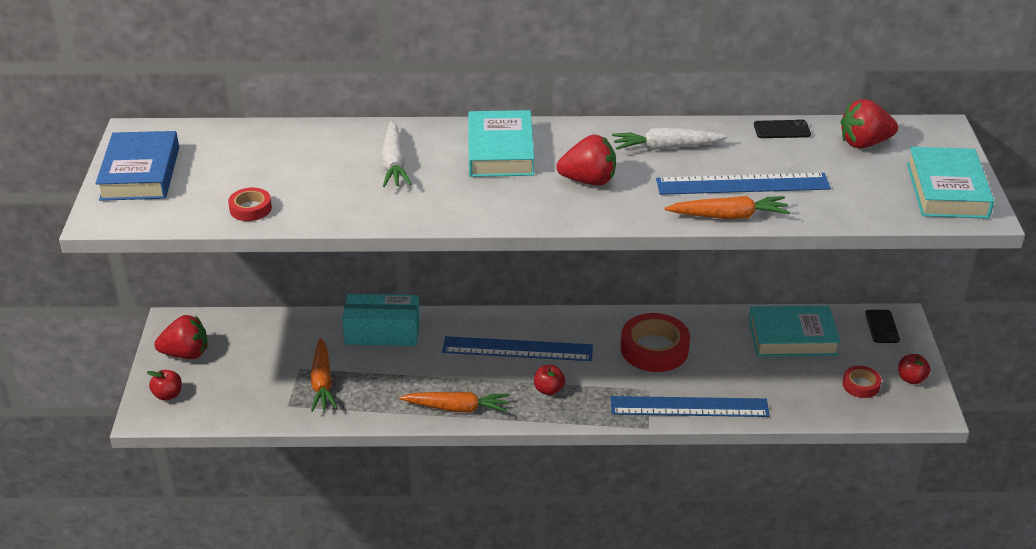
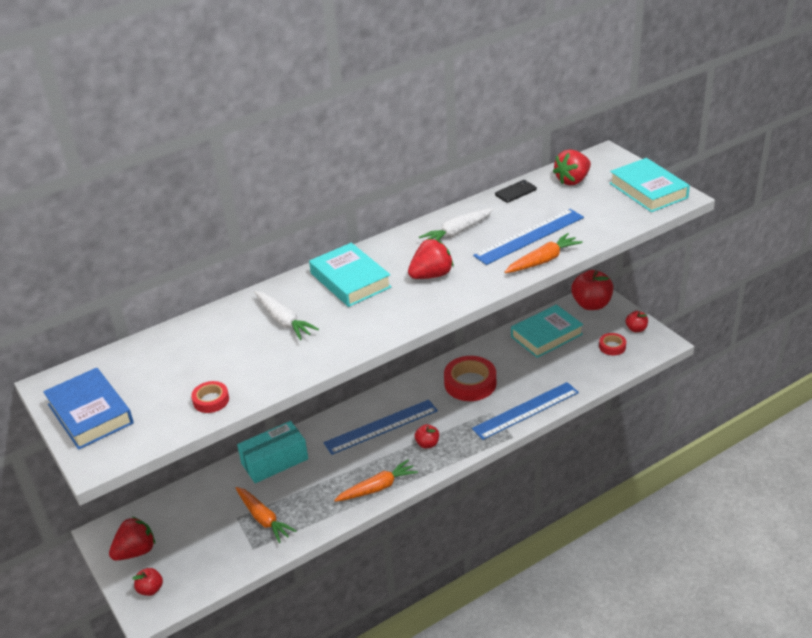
camera: 30 degrees left, 0 degrees up
(882, 327) = (591, 304): black phone -> red apple

